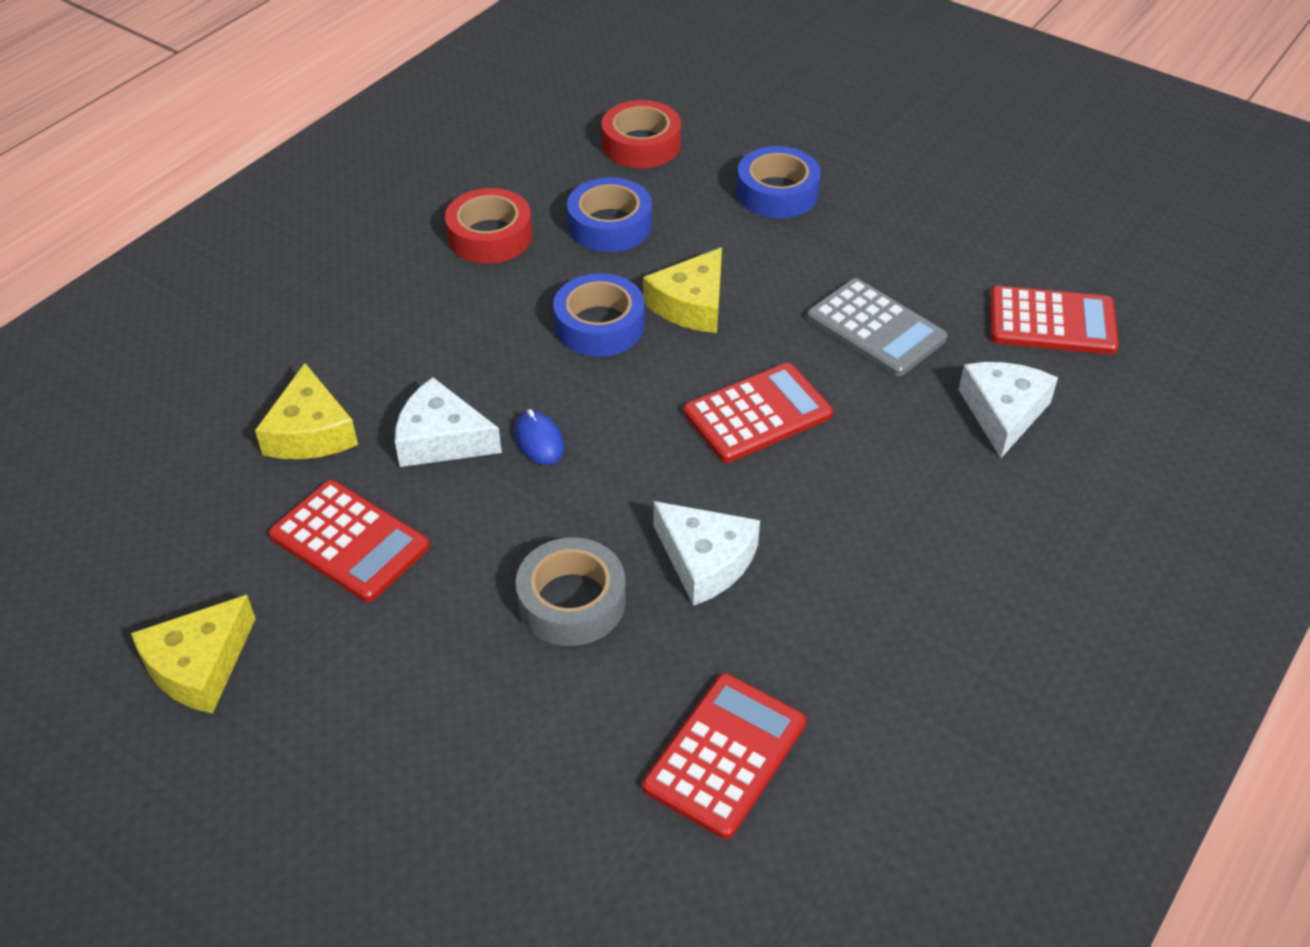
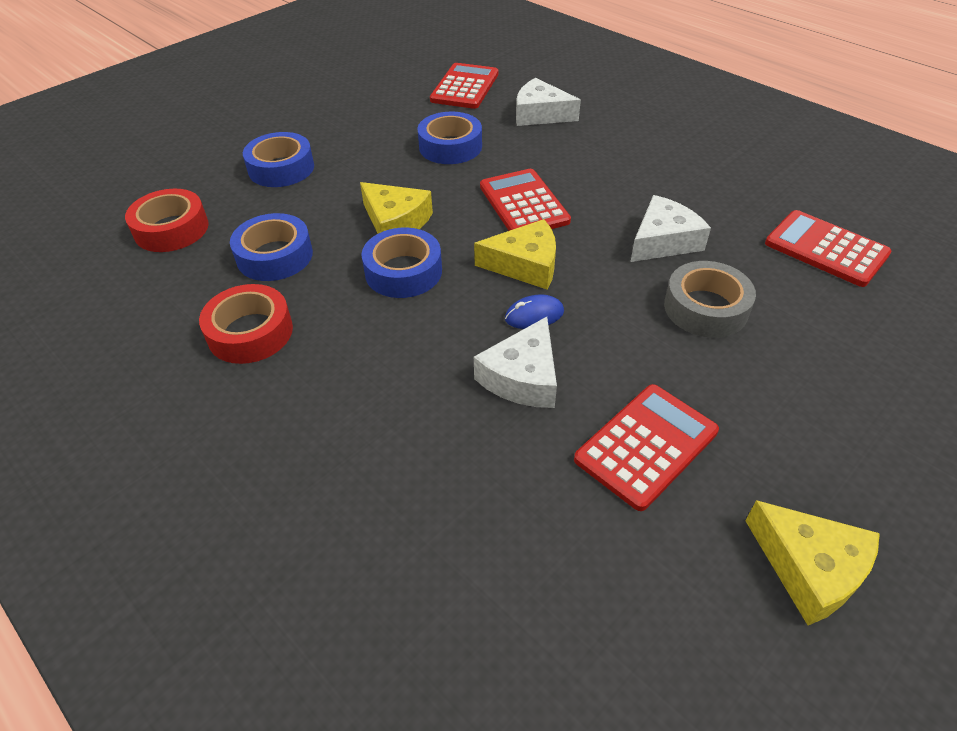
camera: 80 degrees left, 0 degrees up
(310, 432) = (497, 479): yellow cheese -> yellow cheese (525, 265)
(876, 328) = (450, 146): grey calculator -> blue tape

